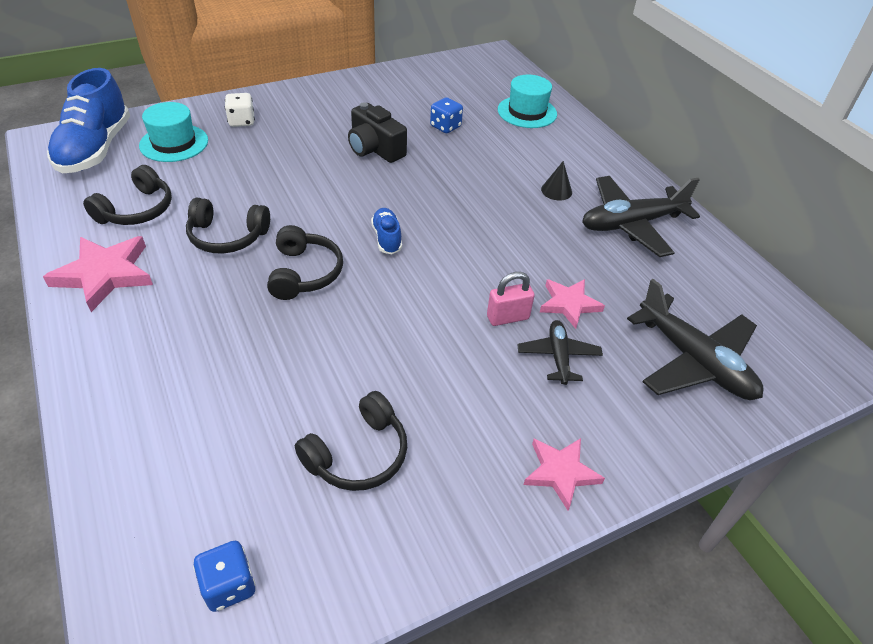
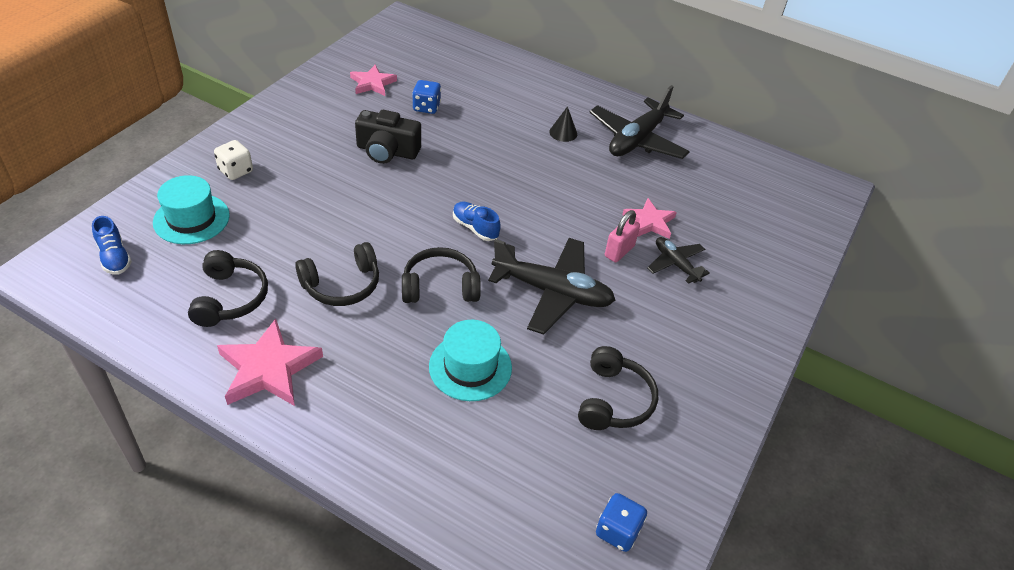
camera: 35 degrees left, 0 degrees up
(95, 149) = (114, 257): blue shoe -> blue shoe, size x0.47
(304, 273) = (440, 286): black headphones -> black headphones turned 60 degrees counterclockwise
(527, 112) = (479, 69): turquoise hat -> turquoise hat (470, 367)
(560, 473) = (743, 342): pink star -> pink star (372, 83)
(694, 361) = (756, 227): black plane -> black plane (553, 292)

